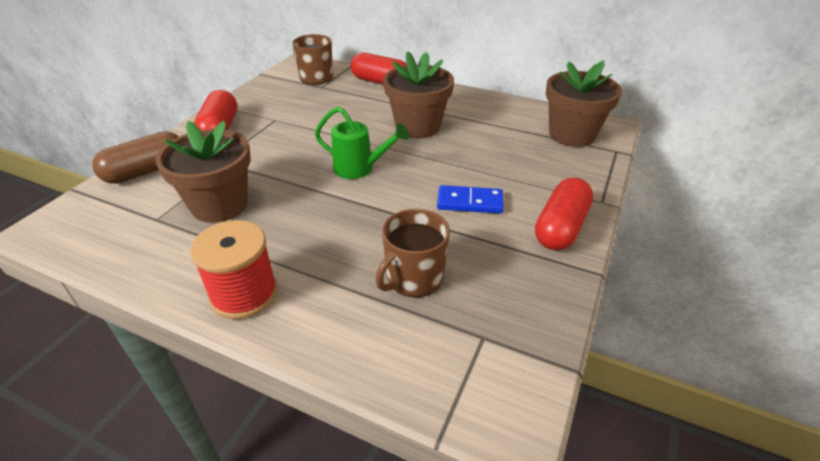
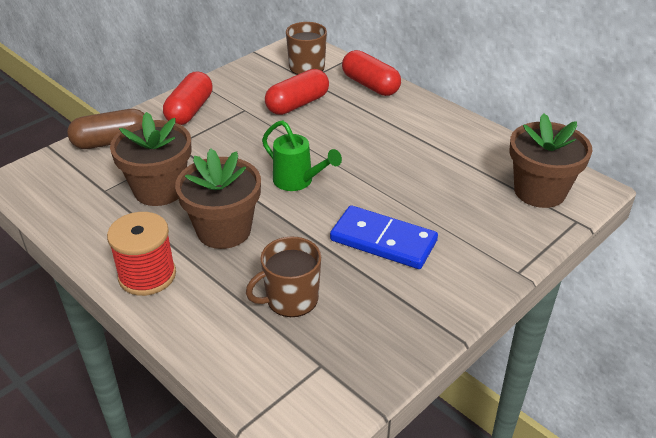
camera: 20 degrees right, 0 degrees up
(418, 127) = (379, 147): brown flower pot -> brown flower pot (224, 230)
(470, 202) = (383, 241): blue domino -> blue domino, size x1.50
(561, 228) = (456, 288): red capsule -> red capsule (297, 104)

